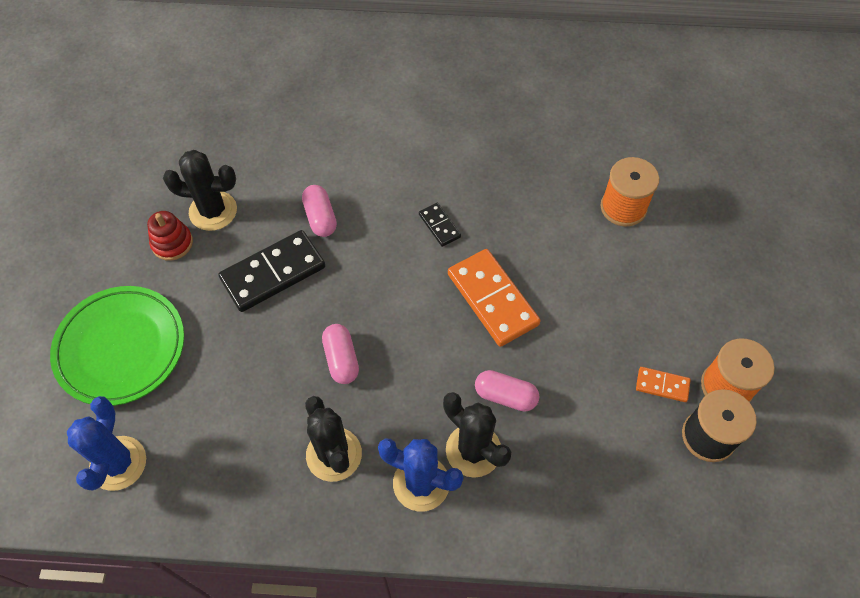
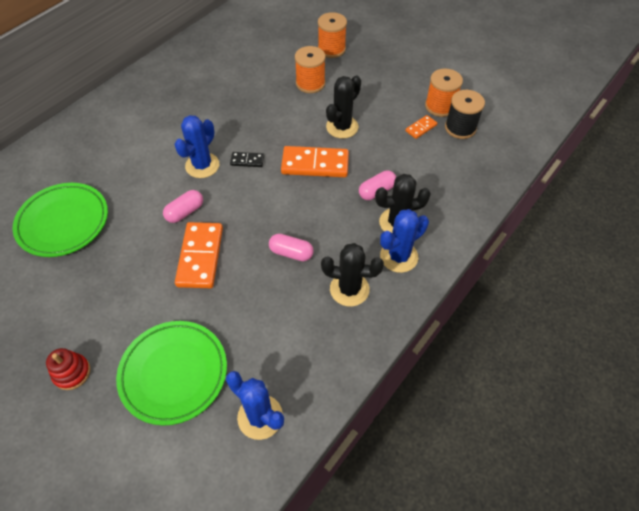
camera: 55 degrees left, 5 degrees down
(172, 243) = (122, 302): red stacking toy -> red stacking toy (72, 373)
(213, 211) = (121, 266): black cactus -> black cactus (342, 127)
(230, 124) = (63, 222): none -> green plate
(273, 273) = (200, 257): black domino -> orange domino
(320, 218) = (185, 212): pink capsule -> pink capsule turned 60 degrees counterclockwise
(396, 188) = (202, 165): none -> blue cactus
(709, 190) = (331, 49): none -> orange spool

